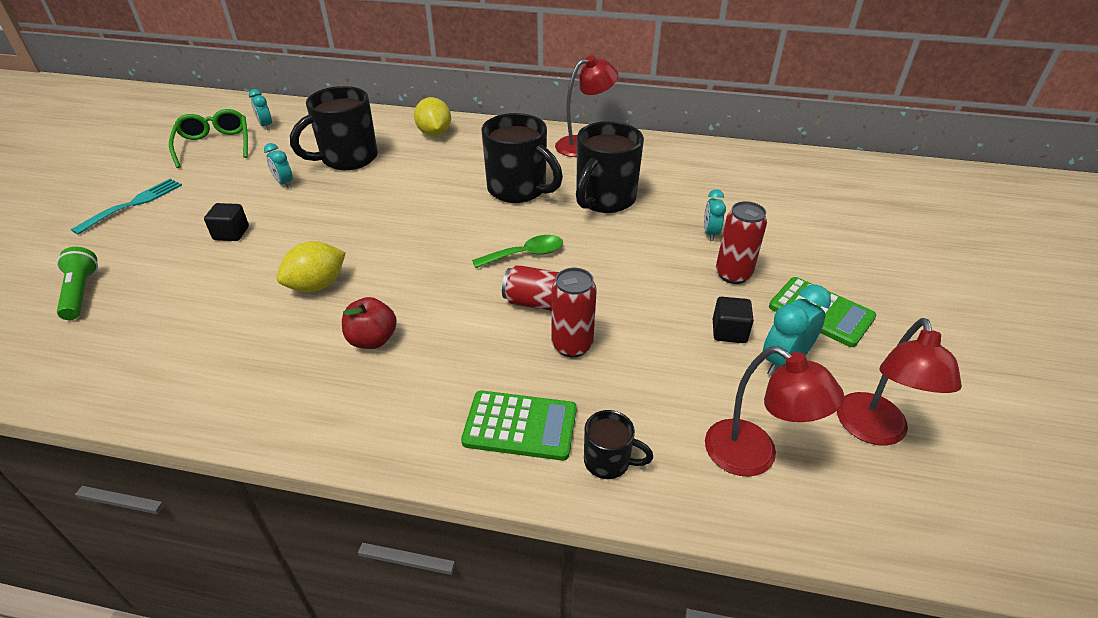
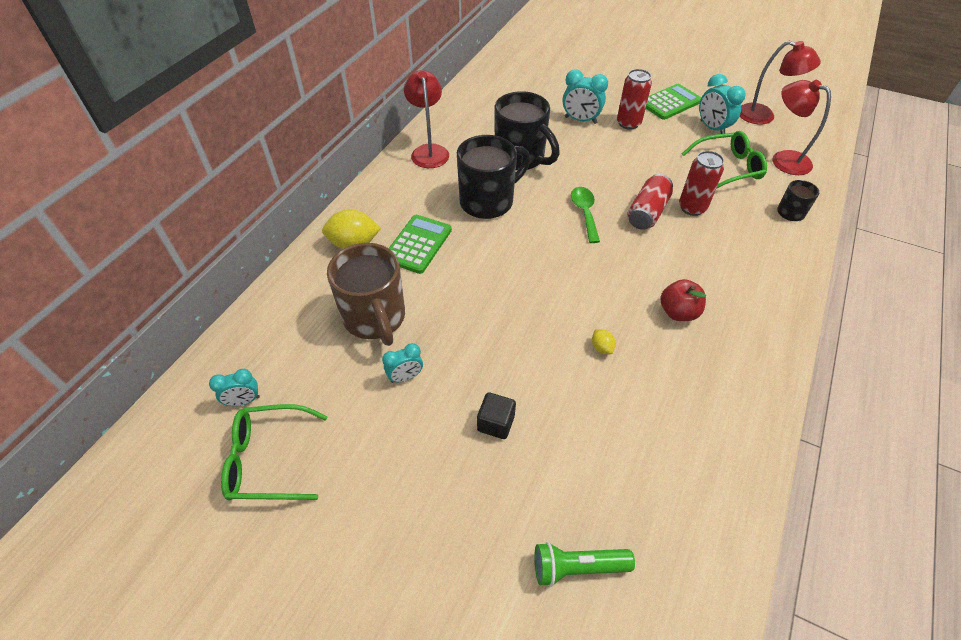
camera: 75 degrees left, 10 degrees up
(134, 204) = (392, 542): turquoise fork -> none
(317, 285) = (601, 348): yellow lemon -> yellow lemon, size x0.49
(347, 159) = (375, 319): black mug -> brown mug
(520, 426) = (765, 244): green calculator -> green calculator (418, 244)
(686, 382) = (728, 168): none -> green glasses
(710, 233) = (580, 120): turquoise clock -> turquoise clock, size x1.57
(729, 332) = (684, 140): black cube -> none
(753, 457) = (783, 159): red lamp -> red lamp turned 105 degrees counterclockwise

